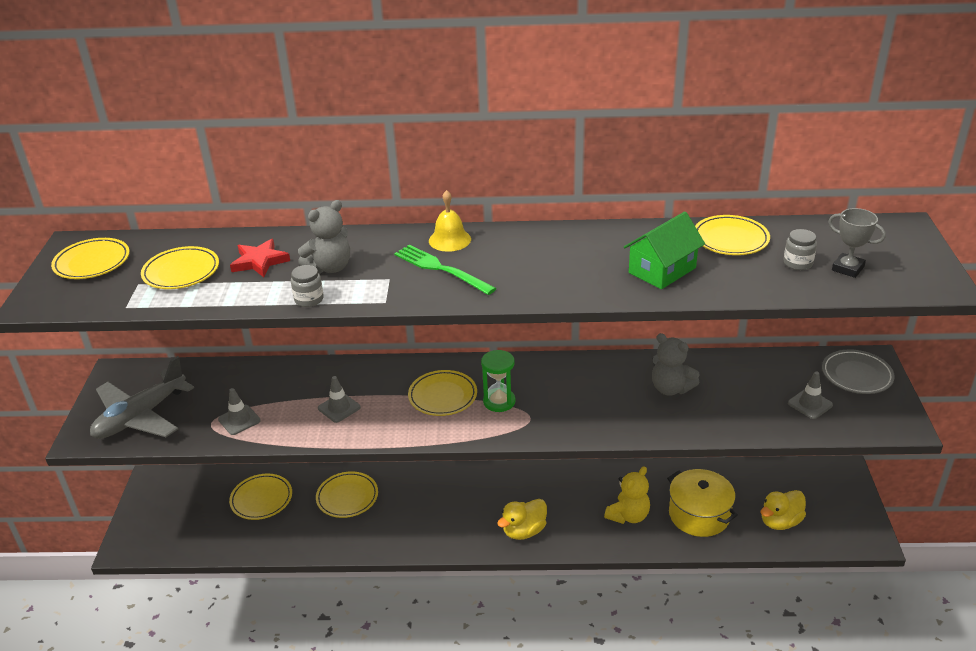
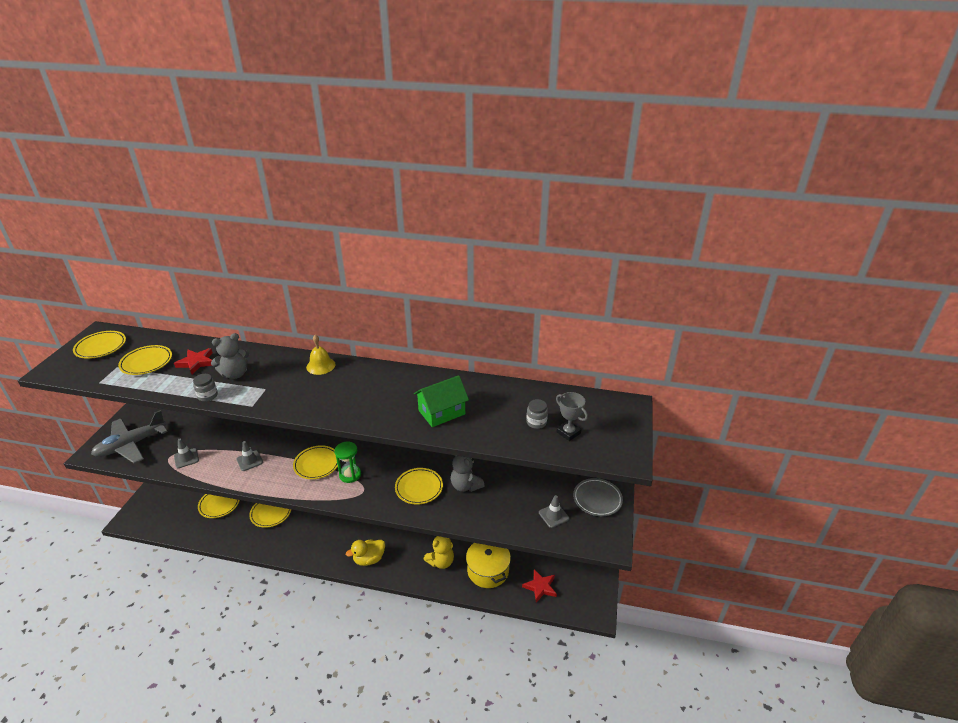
camera: 10 degrees right, 0 degrees up
(440, 269) = (301, 386): green fork -> none
(730, 239) = (502, 395): yellow plate -> yellow plate (419, 488)
(780, 522) = (540, 587): yellow duck -> red star

